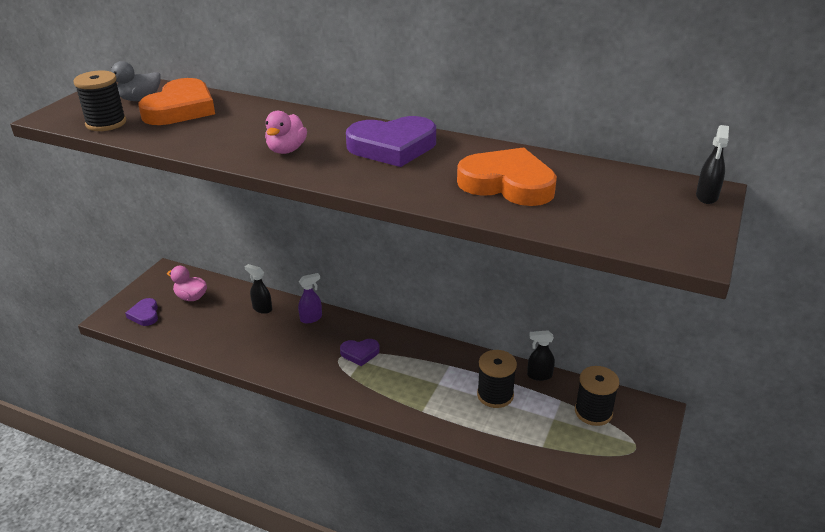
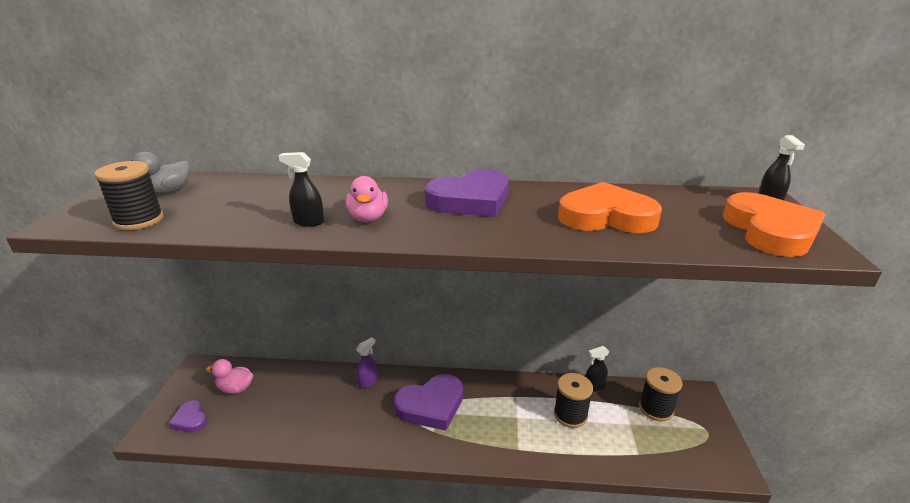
camera: 20 degrees left, 5 degrees down
(181, 109) = (222, 195): orange heart -> orange heart (770, 231)
(262, 308) = (315, 383): black spray bottle -> black spray bottle (308, 222)
(360, 353) = (431, 405): purple heart -> purple heart, size x1.90

